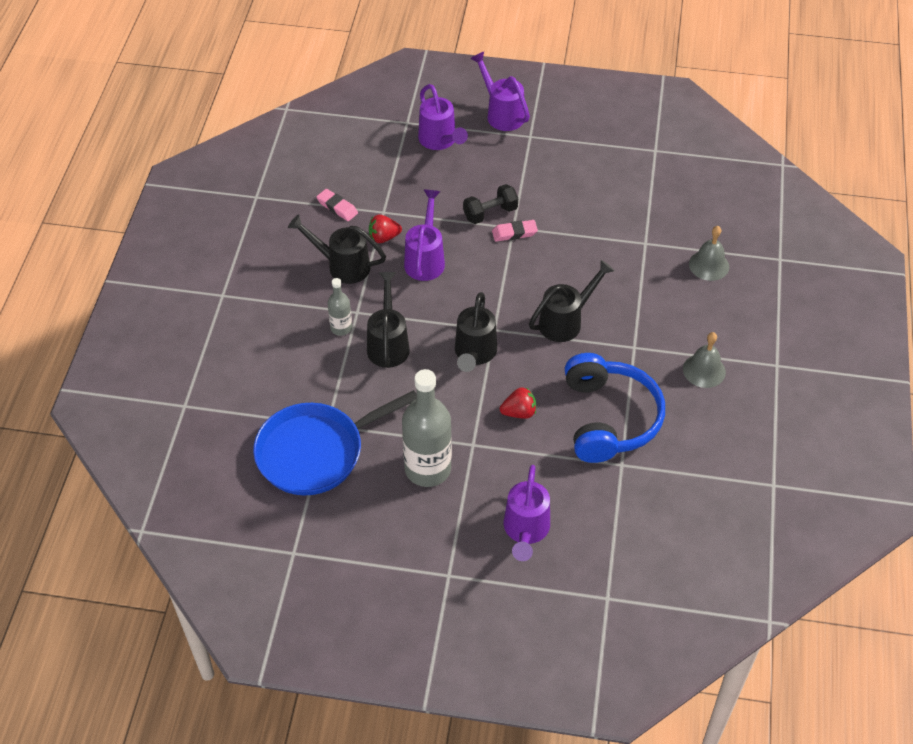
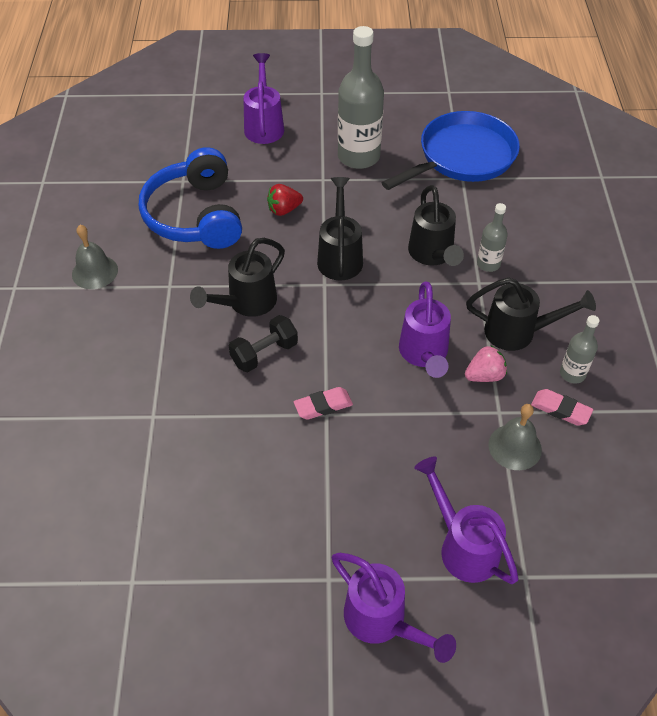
camera: 170 degrees right, 0 degrees up
(315, 230) = (572, 374): none -> grey bottle
(384, 237) = (484, 375): red strawberry -> pink strawberry
(490, 213) = (360, 431): black dumbbell -> black dumbbell (264, 353)
(709, 265) = (73, 396): grey bell -> grey bell (515, 447)

